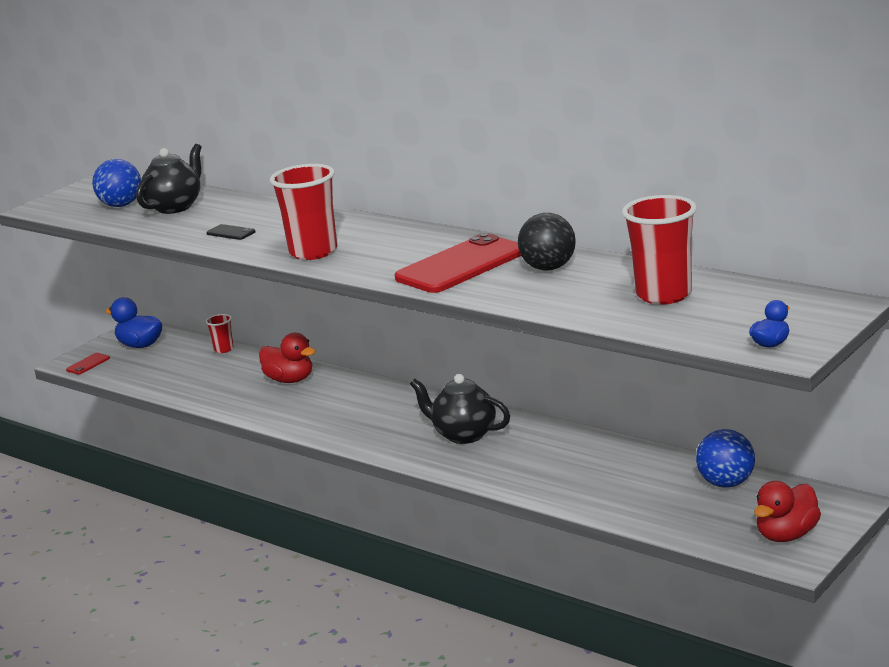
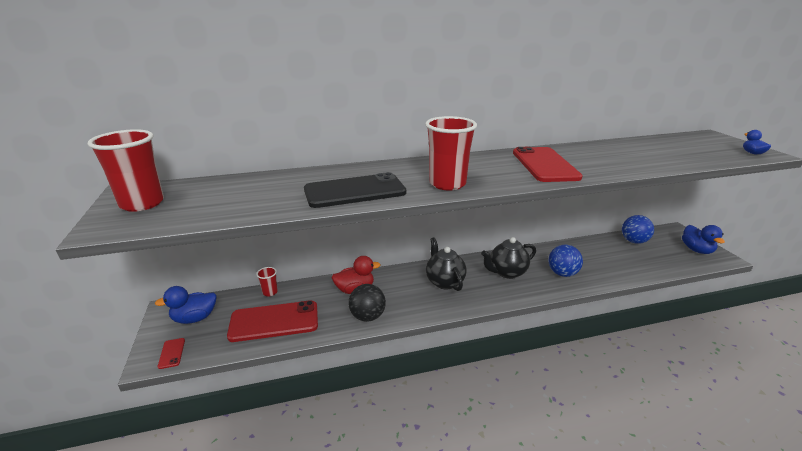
camera: 55 degrees left, 5 degrees up
(121, 205) = (199, 202): blue ball -> blue ball (562, 273)
(175, 207) = (257, 190): black teapot -> black teapot (444, 282)
(183, 375) = (274, 321): none -> red phone
(231, 233) = (355, 191): black phone -> black phone, size x2.46
(548, 268) = (582, 154): black ball -> black ball (367, 316)
(664, 295) = (658, 149): red cup -> red cup (142, 203)
(787, 535) = (696, 250): red duck -> blue duck

